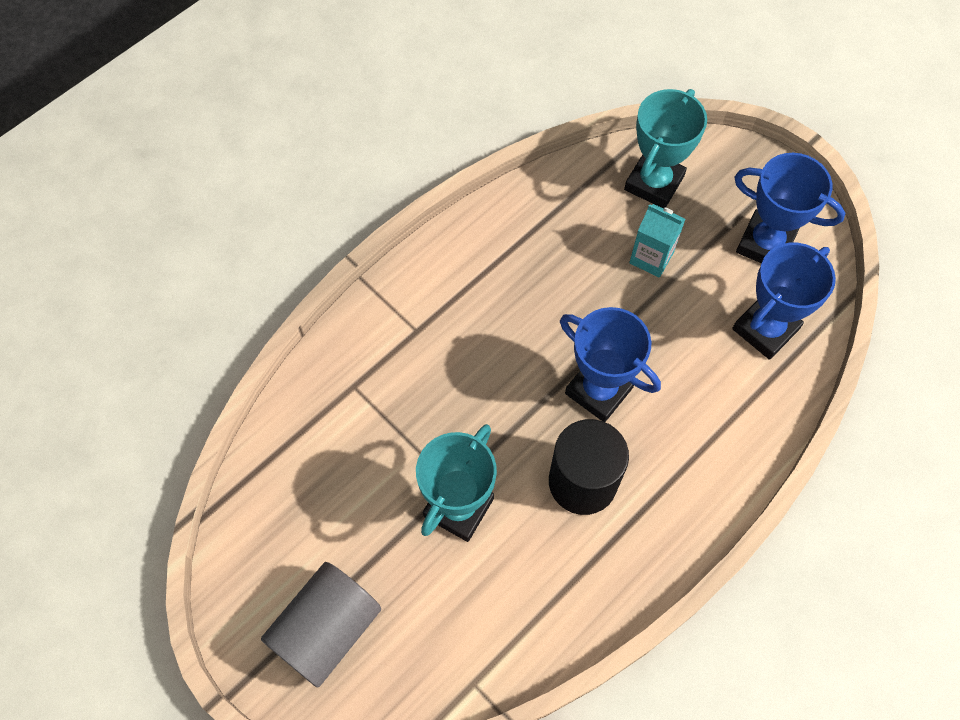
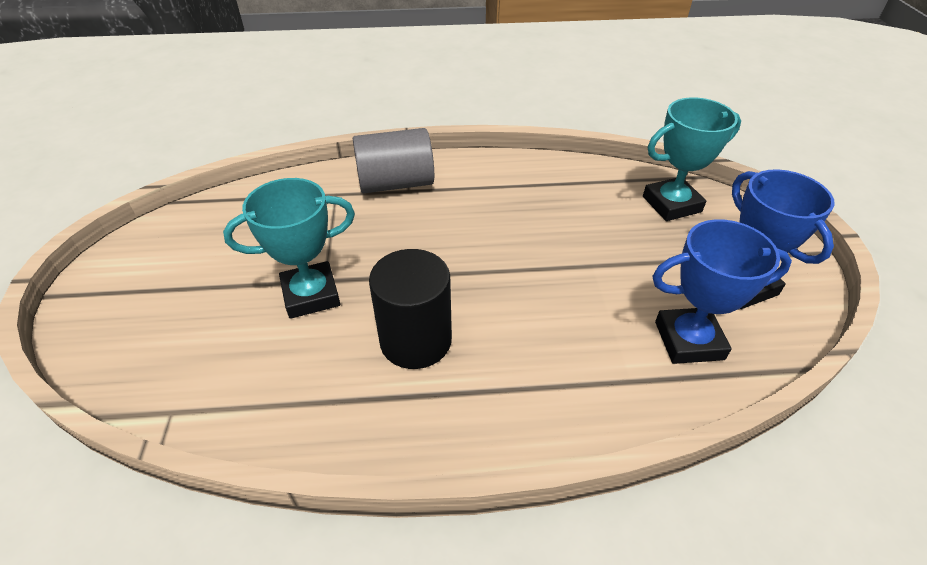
camera: 40 degrees right, 20 degrees down
(326, 629) = (142, 303): grey cylinder -> grey cylinder (396, 183)
(599, 390) = (495, 293): blue trophy -> none
(651, 257) = (625, 242): turquoise carton -> none

